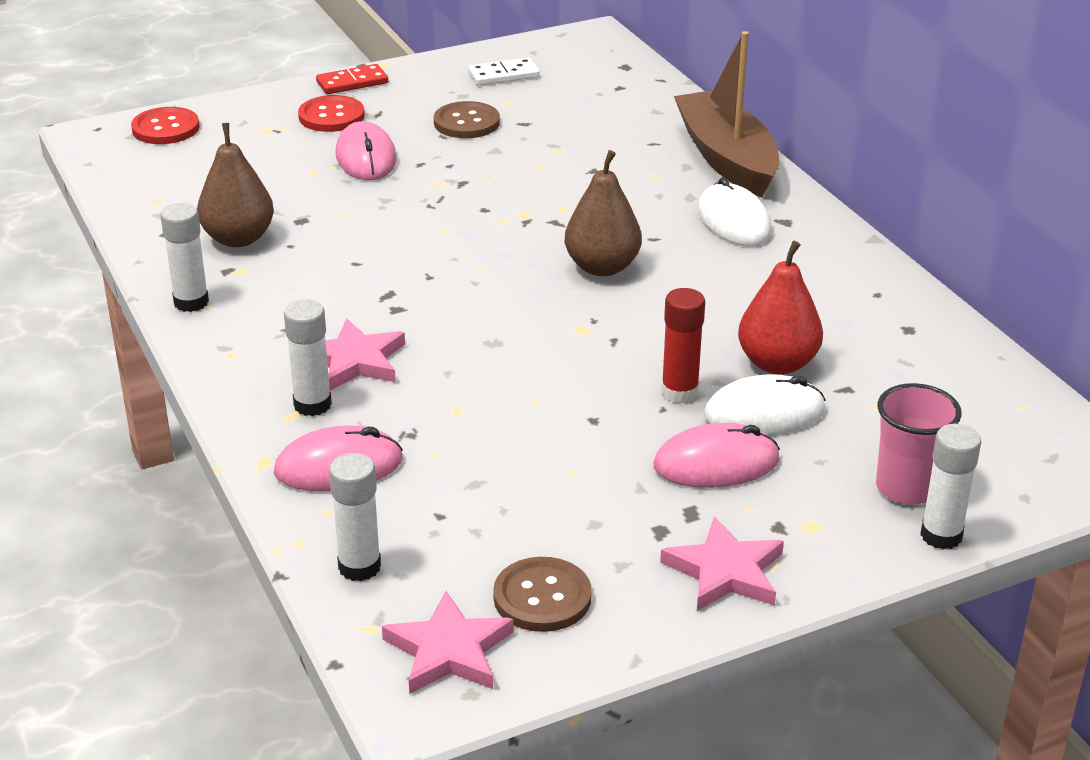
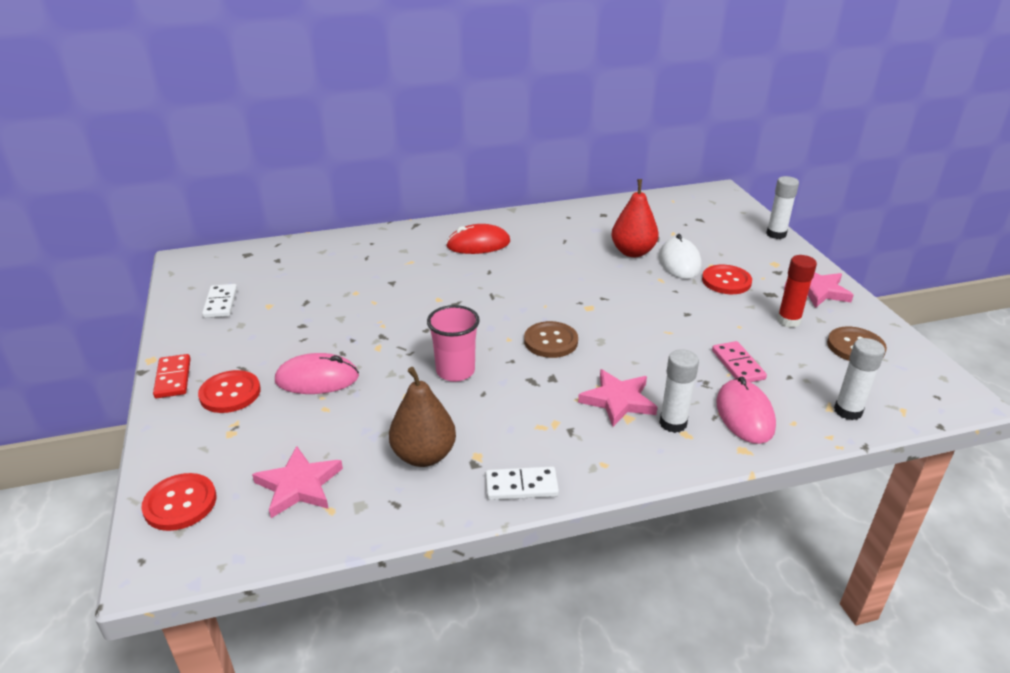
camera: 80 degrees left, 0 degrees up
(191, 302) = (521, 486): white glue stick -> white domino
(449, 650) = (912, 382): pink star -> pink star (299, 485)
(460, 465) = (738, 365): none -> pink domino
(466, 122) = (288, 326): brown button -> brown button (550, 341)
(602, 267) = (519, 292): brown pear -> none
(679, 392) = (660, 283): red glue stick -> red glue stick (788, 321)
(716, 463) = (726, 281): pink mouse -> red button
(726, 158) = (400, 236): brown boat -> none
(734, 221) = (478, 244): white mouse -> red mouse
(906, 488) = (740, 236): pink cup -> pink cup (455, 371)

